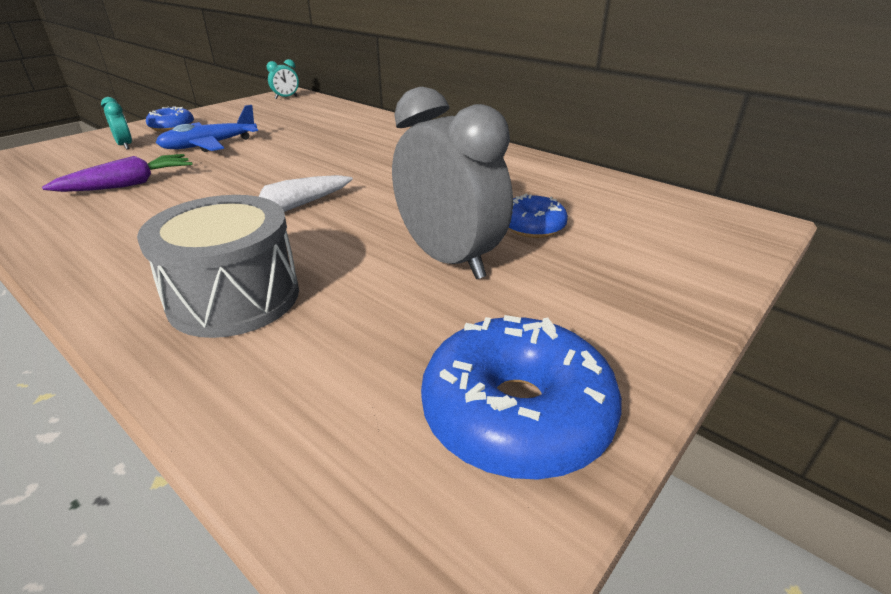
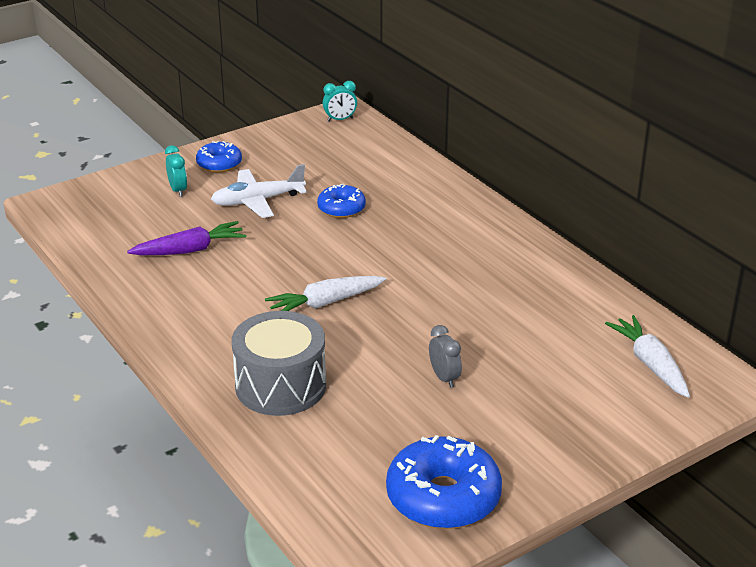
camera: 15 degrees right, 0 degrees up
(209, 145) = (257, 201): blue plane -> white plane
(449, 259) = (444, 378): grey clock -> grey clock, size x0.44
(532, 226) = (528, 356): blue donut -> blue donut (341, 208)
(662, 217) = (650, 364): none -> white carrot

